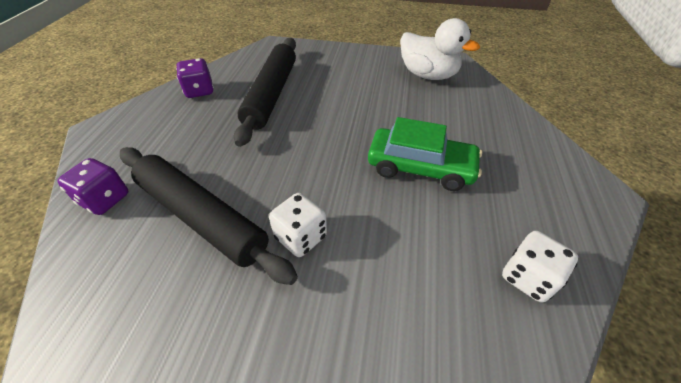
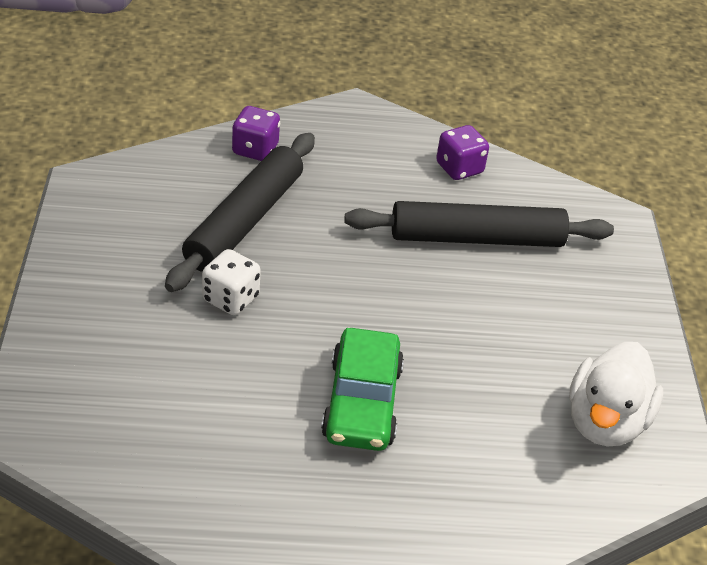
camera: 75 degrees right, 5 degrees down
(528, 277) = (203, 490): white dice -> none

